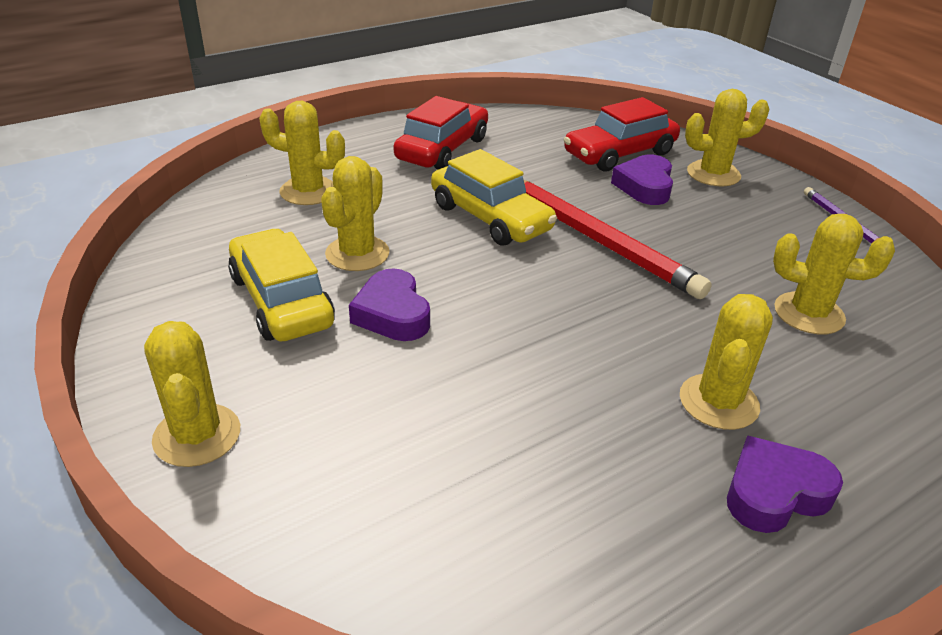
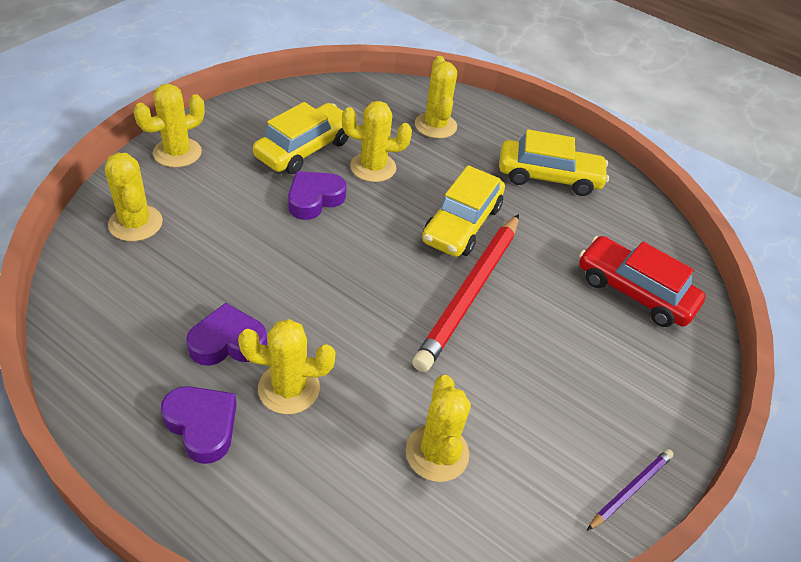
camera: 65 degrees right, 10 degrees up
(442, 149) = (549, 177): red car -> yellow car
(645, 186) = (584, 316): purple heart -> purple heart (228, 342)
(713, 174) = (650, 369): yellow cactus -> yellow cactus (135, 223)

